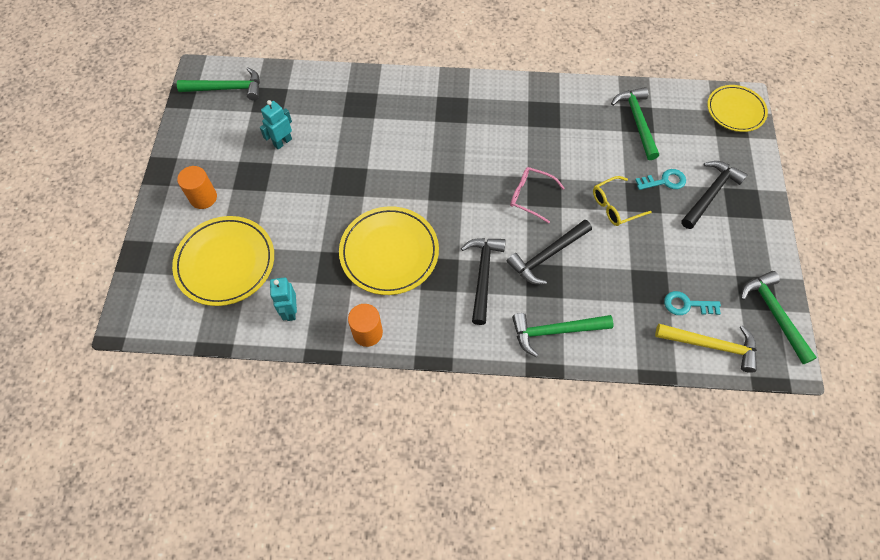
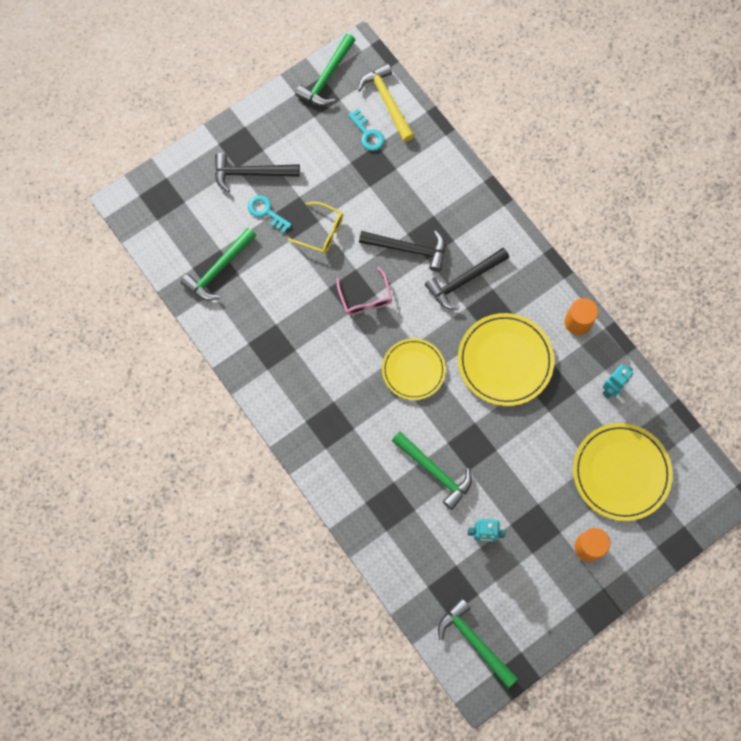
camera: 130 degrees left, 10 degrees up
(555, 331) = (464, 203): green hammer -> green hammer (434, 471)
(735, 110) = (143, 203): yellow plate -> yellow plate (413, 370)

